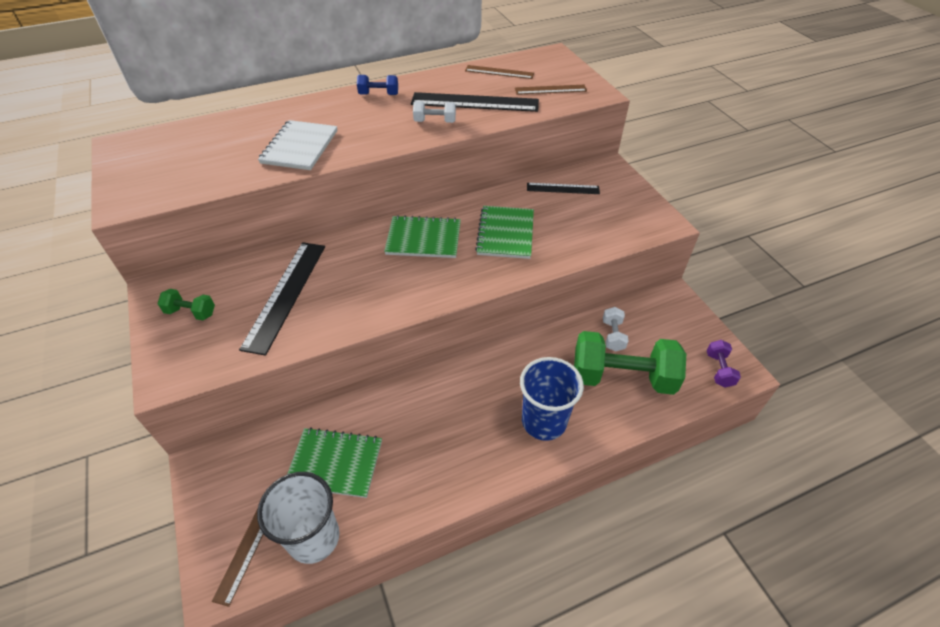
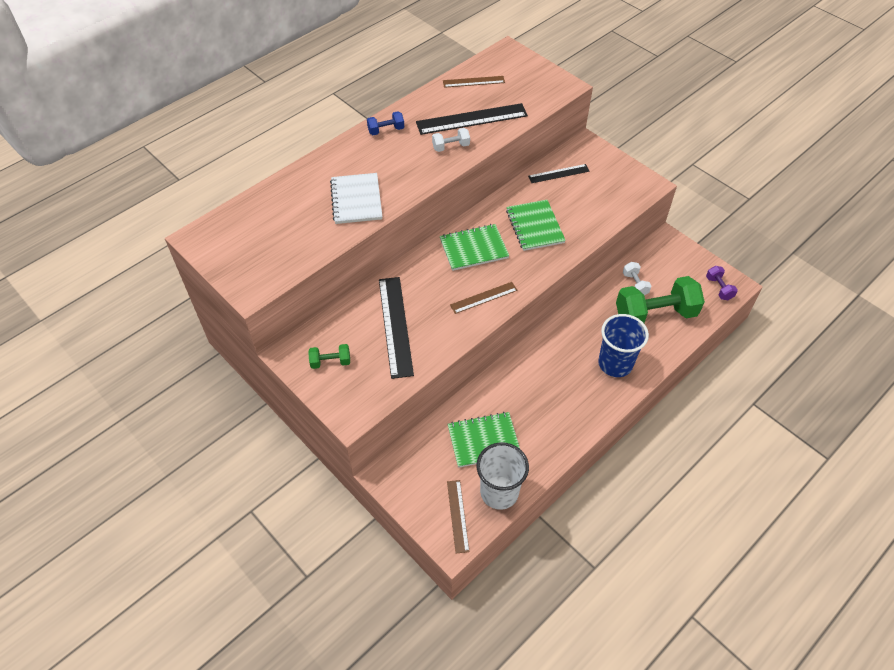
camera: 20 degrees left, 5 degrees up
(550, 90) = (526, 91): brown ruler -> brown ruler (483, 297)

